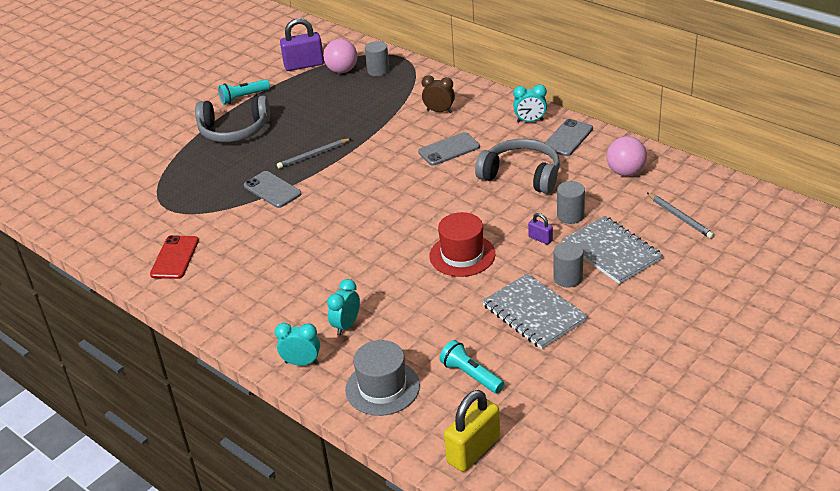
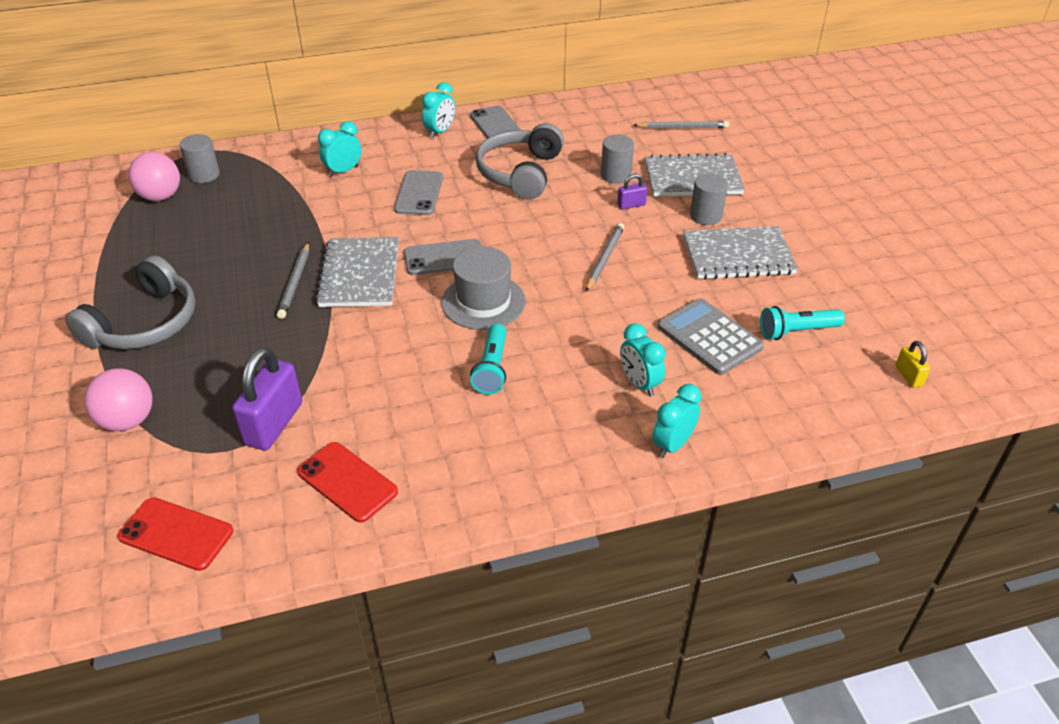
camera: 60 degrees left, 5 degrees up
(102, 225) = (176, 534): none -> red phone
(243, 97) = (85, 288): turquoise flashlight -> turquoise flashlight (492, 368)
(272, 190) = (318, 341): grey phone -> grey phone (444, 258)
(304, 65) = (100, 217): purple padlock -> purple padlock (274, 424)
(344, 172) = (360, 274): none -> grey notebook
(382, 388) = (767, 399): grey hat -> grey hat (483, 302)
(423, 336) = (709, 337): none -> grey calculator
(439, 111) = (343, 171): brown clock -> turquoise clock
(462, 255) = (604, 259): red hat -> grey pencil
(473, 450) = (908, 376): yellow padlock -> yellow padlock, size x0.49
(521, 175) = (520, 173): grey headphones -> grey headphones turned 45 degrees counterclockwise
(625, 172) = (587, 122): pink ball -> pink ball (128, 421)

